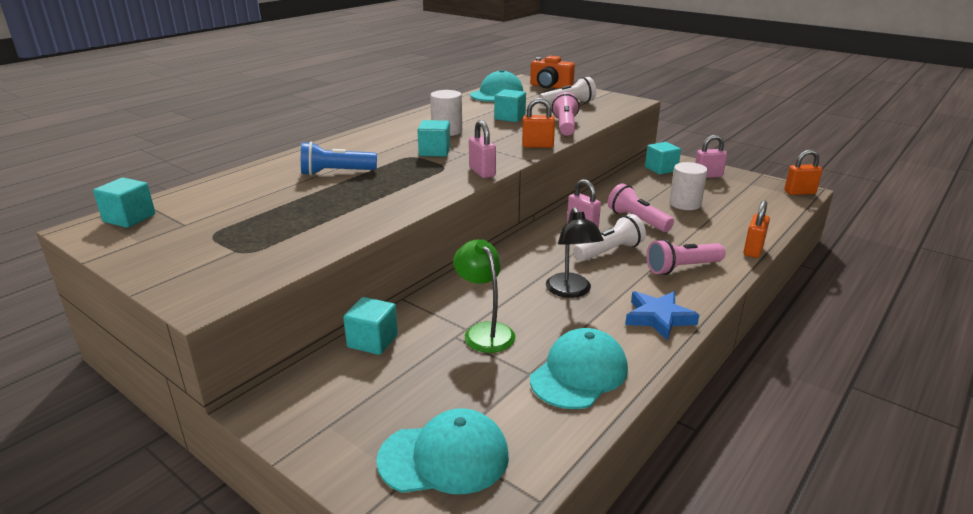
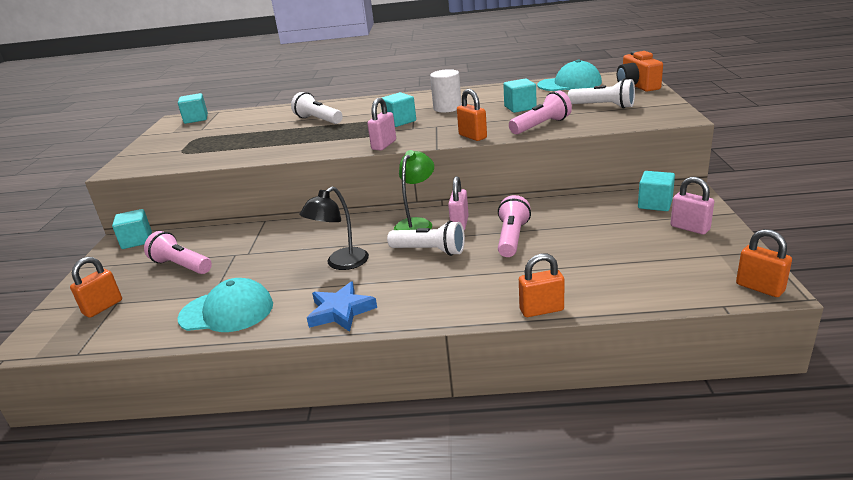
camera: 55 degrees right, 0 degrees up
(336, 173) = (318, 120): blue flashlight -> white flashlight
(372, 341) = (206, 236): turquoise cube -> turquoise cube (137, 240)
(444, 457) = (103, 307): turquoise cap -> orange padlock
(484, 331) = (250, 260): green lamp -> green lamp (417, 224)
(682, 268) = (446, 290): pink flashlight -> pink flashlight (181, 266)
(685, 204) = (590, 243): white cylinder -> none

